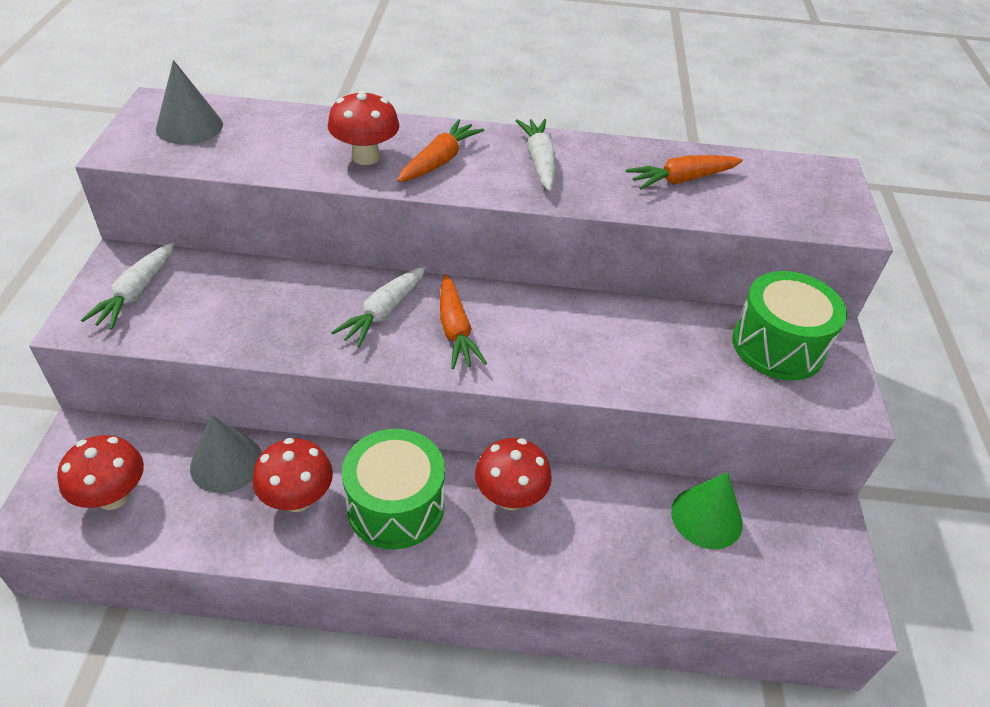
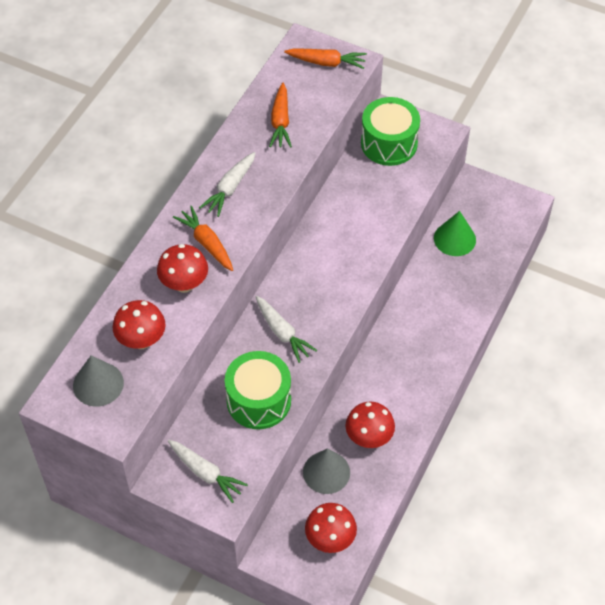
camera: 65 degrees left, 10 degrees up
(395, 506) = (392, 387): green drum -> green drum (258, 400)
(455, 330) = (313, 298): orange carrot -> orange carrot (326, 62)
(510, 497) = (407, 327): red mushroom -> red mushroom (141, 340)
(539, 161) = (230, 188): white carrot -> white carrot turned 75 degrees counterclockwise

